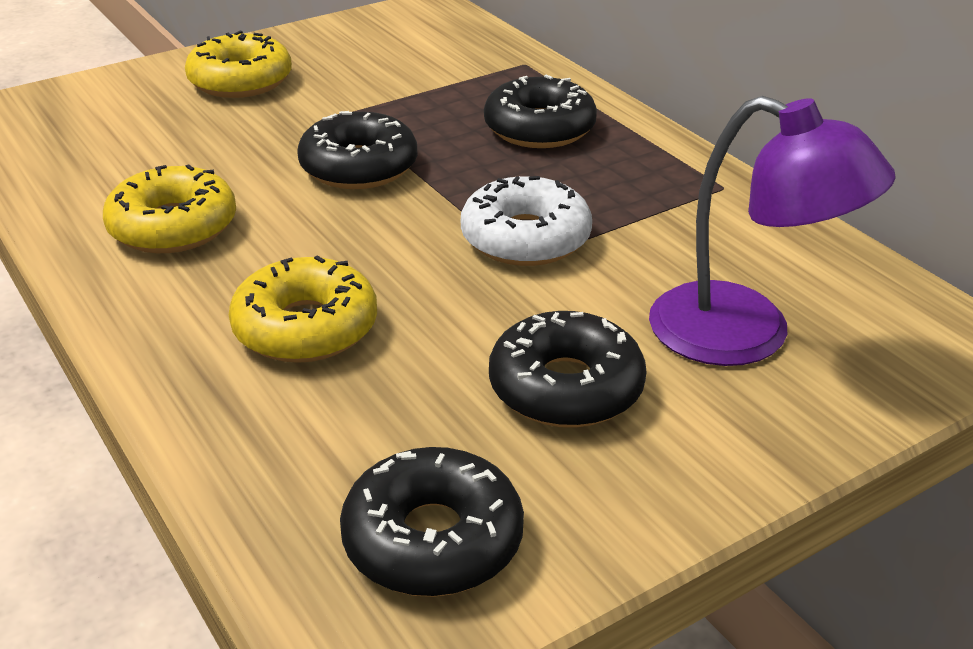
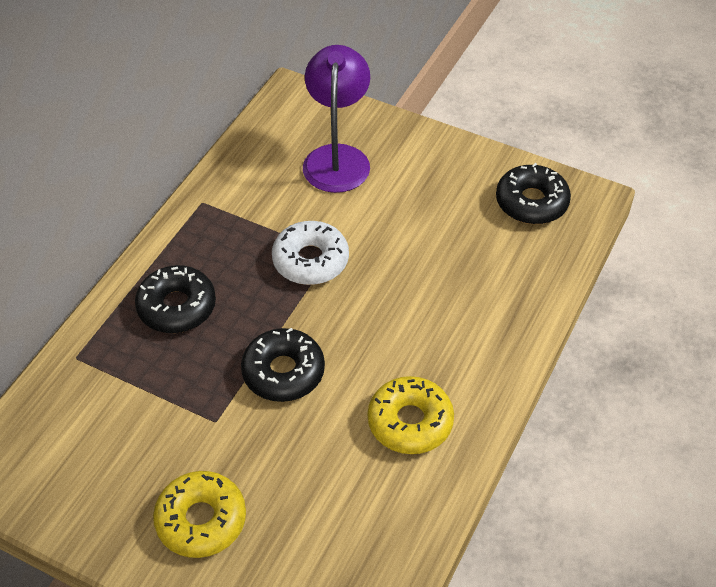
camera: 120 degrees left, 15 degrees up
(305, 328) = (448, 307): yellow donut -> none
(566, 387) = (418, 200): black donut -> none

